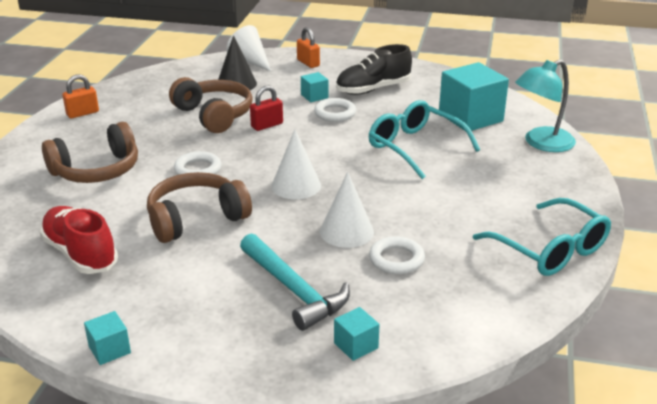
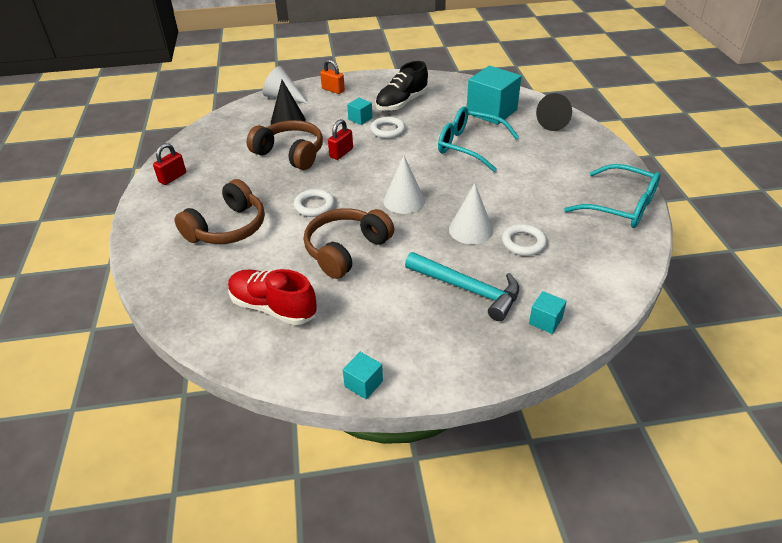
camera: 20 degrees left, 10 degrees up
(82, 113) = (172, 177): orange padlock -> red padlock
(541, 143) = (556, 122): turquoise lamp -> black cone

